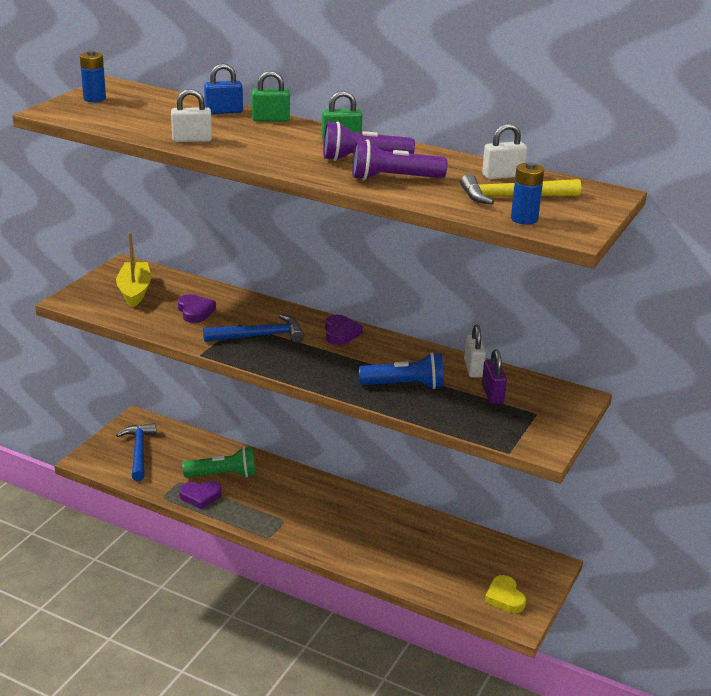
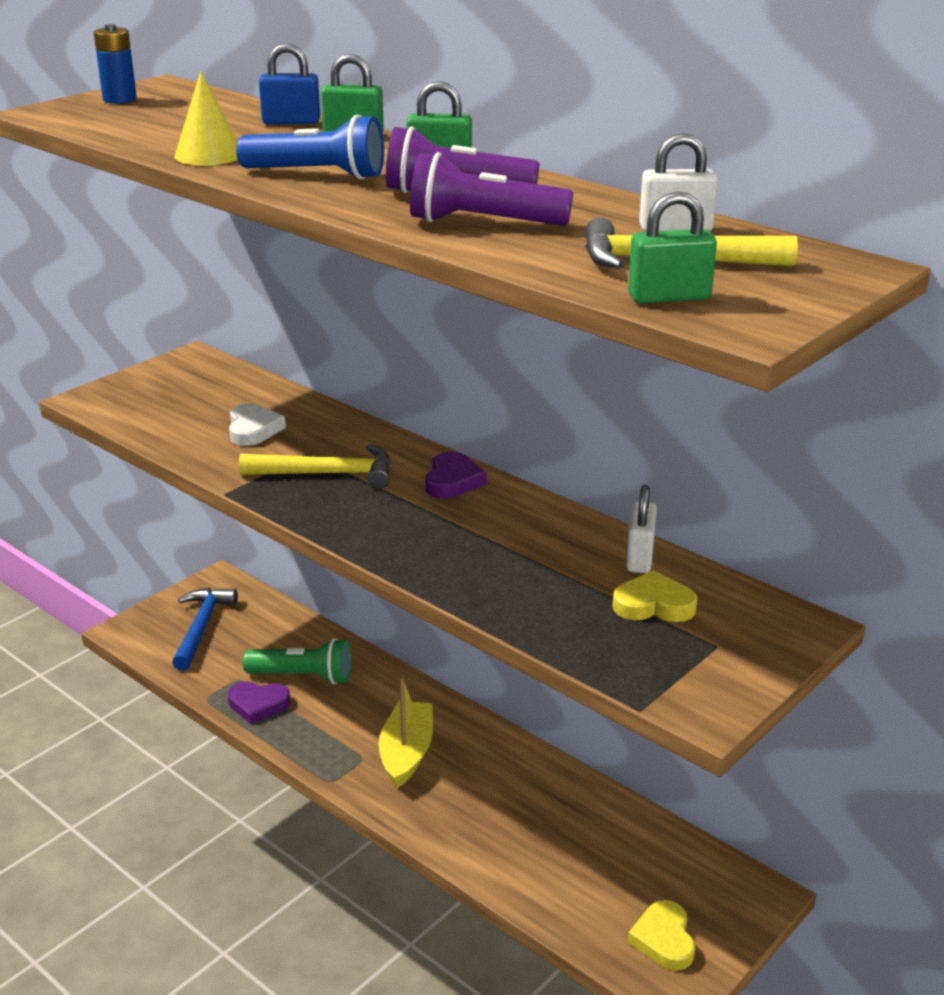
camera: 15 degrees right, 0 degrees up
(134, 291) = (184, 394): yellow boat -> yellow boat (407, 753)
(192, 140) = (209, 155): white padlock -> yellow cone
(195, 311) = (253, 429): purple heart -> white heart
(260, 336) = (327, 474): blue hammer -> yellow hammer
(405, 385) = (515, 574): blue flashlight -> blue flashlight (318, 175)
(492, 394) = (654, 604): purple padlock -> yellow heart
(524, 219) = (669, 297): blue battery -> green padlock

